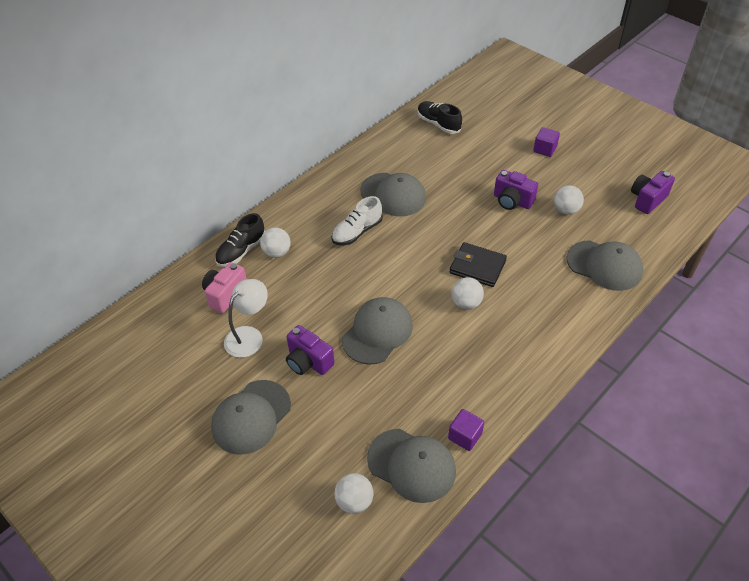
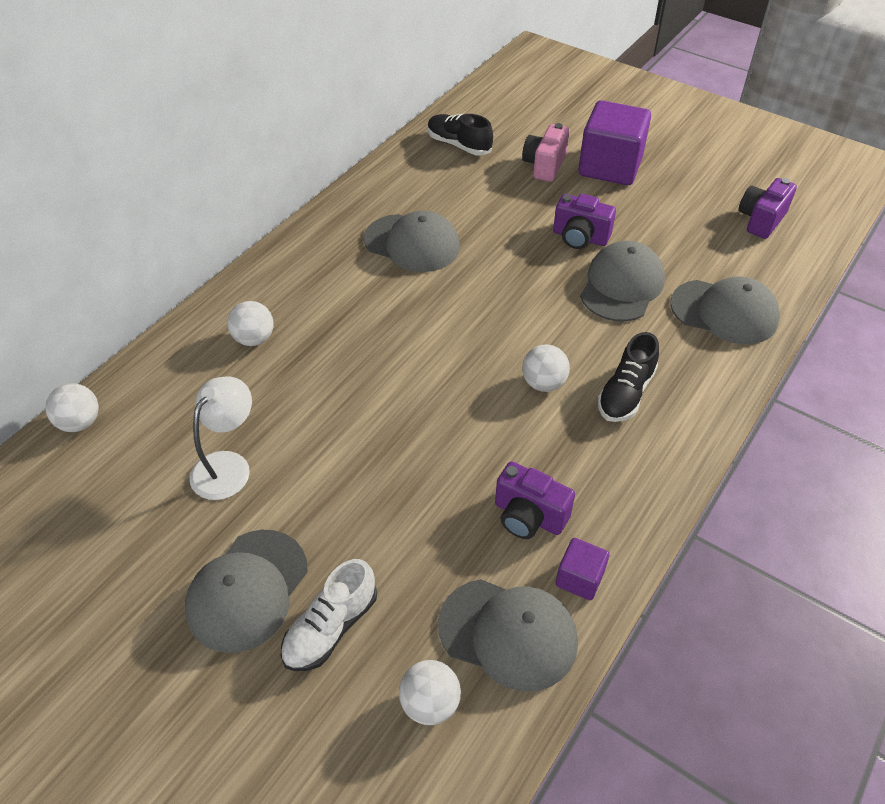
camera: 10 degrees left, 0 degrees up
(225, 295) = (183, 408): pink camera -> pink camera (544, 166)
(241, 251) = (200, 342): black shoe -> black shoe (626, 393)
(308, 361) = (325, 494): purple camera -> purple camera (529, 516)
(357, 232) = (368, 299): white shoe -> white shoe (330, 628)
(377, 332) = (422, 439): grey cap -> grey cap (621, 286)
(477, 267) = (549, 331): black wallet -> none
(545, 149) = (610, 167): purple cube -> purple cube, size x2.09
(566, 210) = (655, 243): white ball -> white ball (80, 422)

